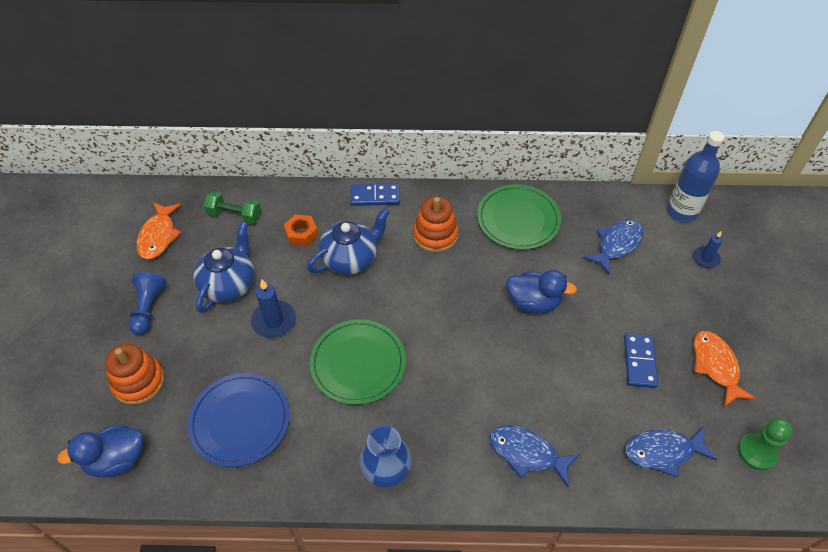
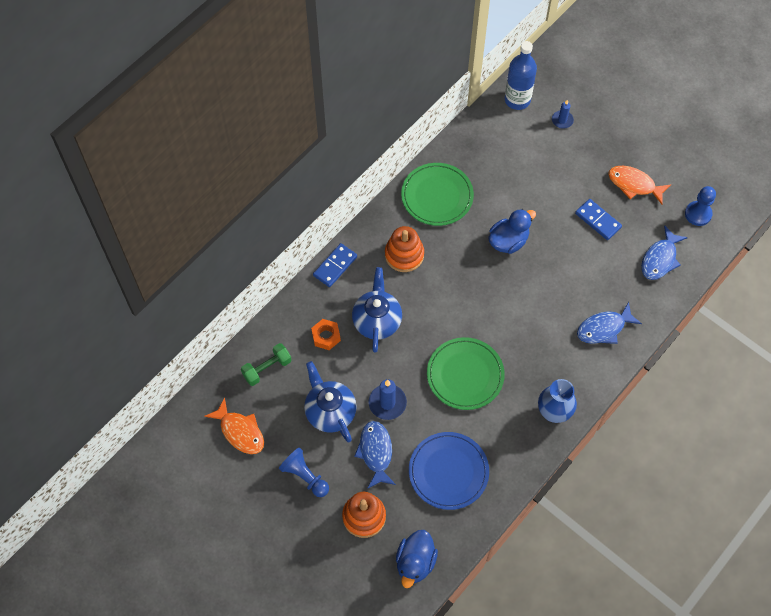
camera: 50 degrees left, 10 degrees up
(617, 244) = (508, 158): blue fish -> blue fish (375, 452)
(757, 452) = (698, 214): green pawn -> blue pawn

